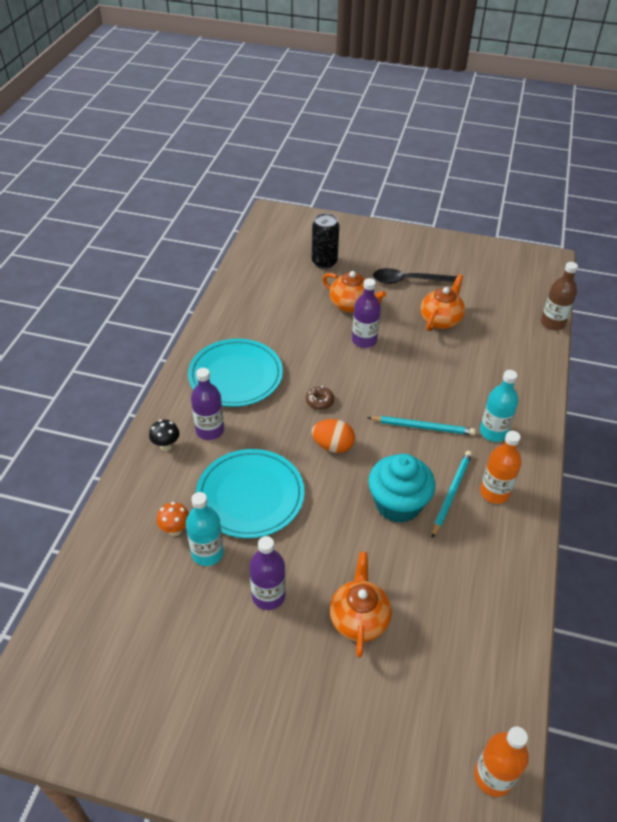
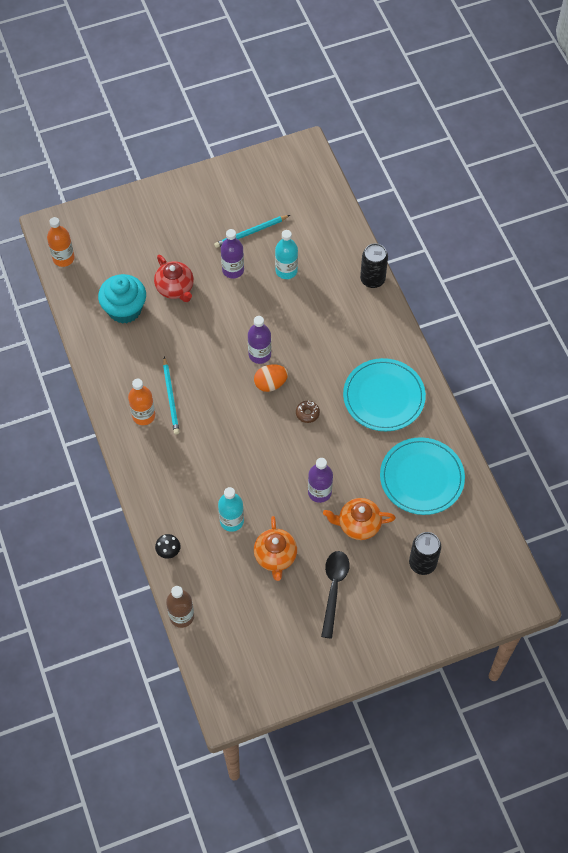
camera: 145 degrees right, 15 degrees up
(128, 483) = (372, 279): none -> black can
(166, 446) = (375, 316): black mushroom -> black mushroom (169, 552)
(175, 530) = (316, 271): orange mushroom -> none
(210, 430) = (359, 344): purple bottle -> purple bottle (259, 354)
(250, 495) = (293, 317): turquoise plate -> turquoise plate (421, 478)
(359, 618) = (175, 288): orange teapot -> red teapot
(398, 504) = (199, 368): turquoise cupcake -> turquoise cupcake (124, 309)
(408, 281) = (334, 589): black spoon -> black spoon turned 45 degrees counterclockwise
(422, 427) = (222, 438): turquoise pencil -> turquoise pencil (251, 232)
(493, 432) = (170, 465): turquoise bottle -> turquoise bottle (231, 521)

